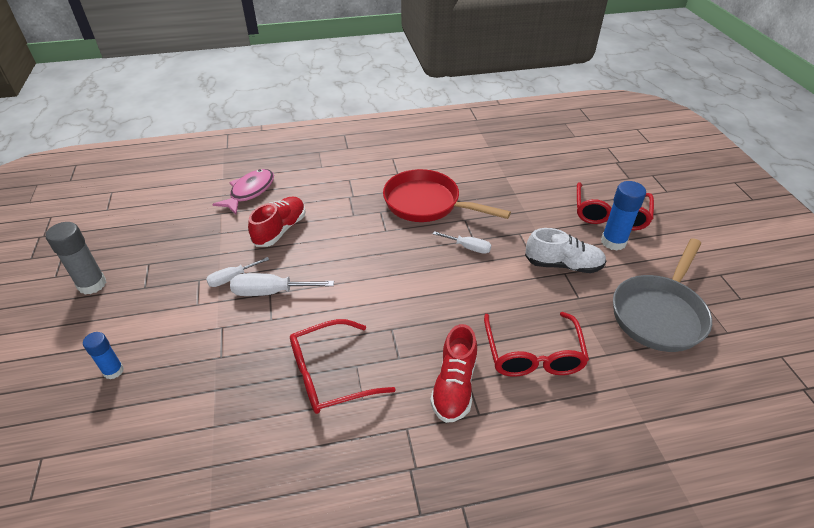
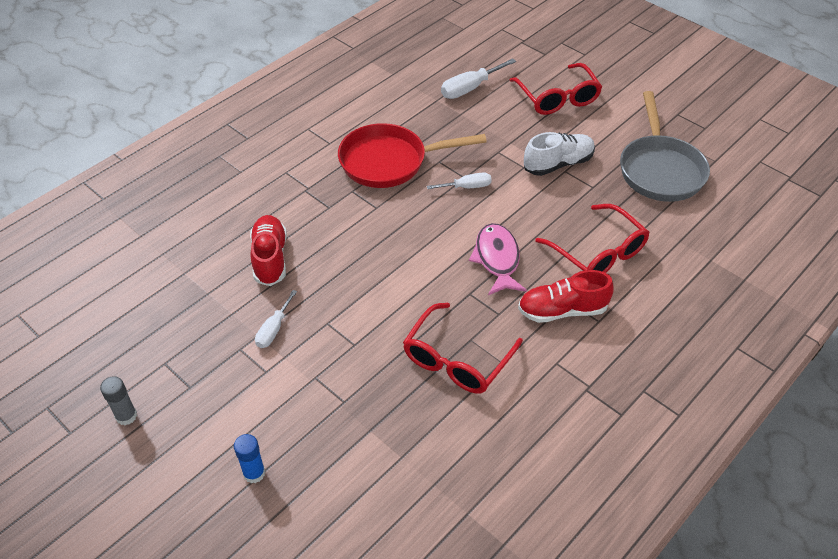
camera: 35 degrees left, 5 degrees up
(92, 284) = (126, 416): grey glue stick -> grey glue stick, size x0.63
(250, 192) = (191, 235): pink fish -> pink fish (497, 259)
(271, 292) = (327, 321): white screwdriver -> white screwdriver (470, 88)
(454, 386) = (562, 310): red shoe -> red shoe turned 105 degrees clockwise
(613, 242) = (580, 123): blue glue stick -> none

